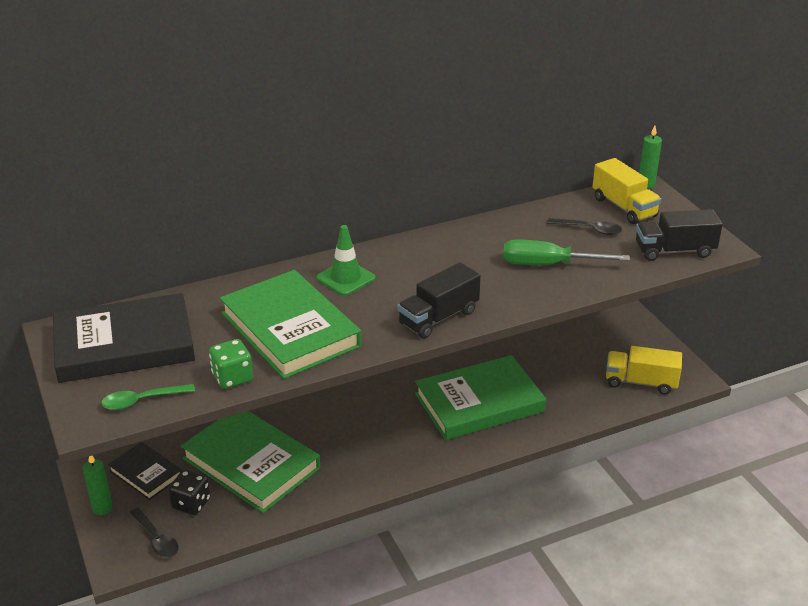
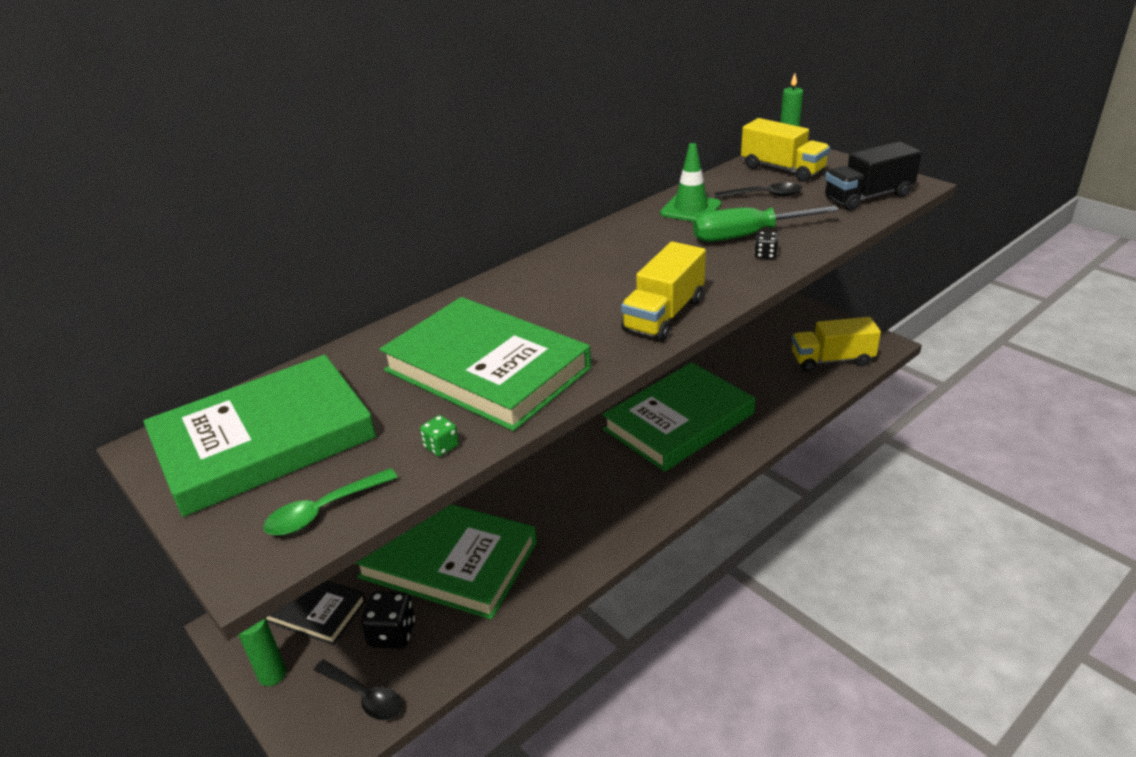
camera: 15 degrees left, 0 degrees up
(124, 344) = (264, 440): black book -> green book
(232, 377) = (441, 446): green dice -> green dice, size x0.56
(346, 278) = (523, 297): green traffic cone -> green traffic cone (690, 209)
(438, 318) = (664, 315): black truck -> yellow truck
(550, 285) = (765, 255): none -> black dice

